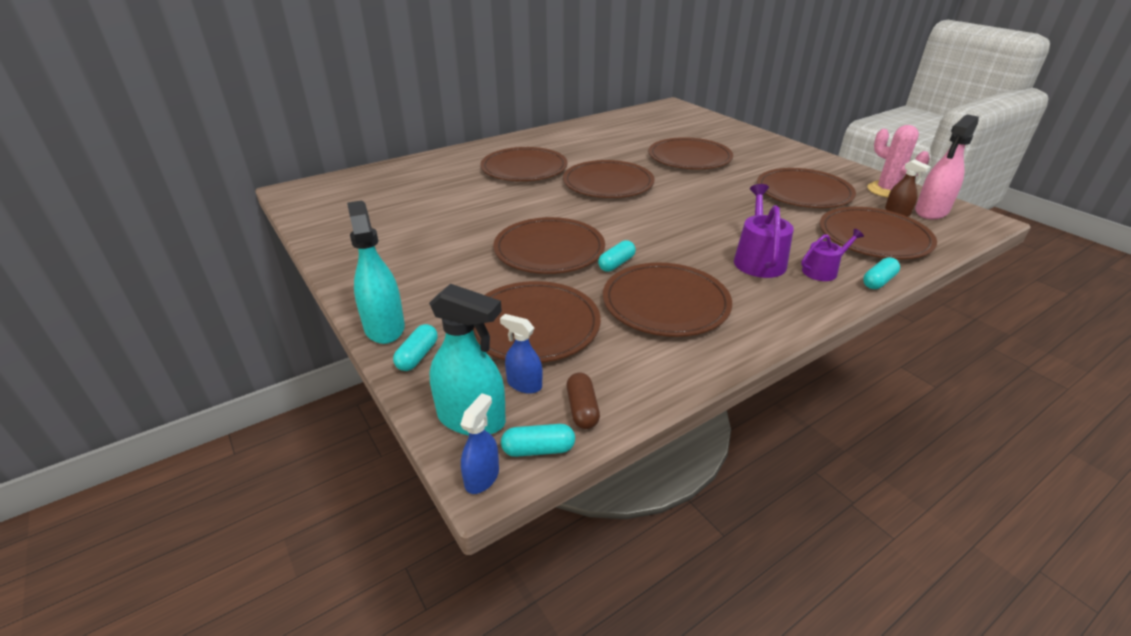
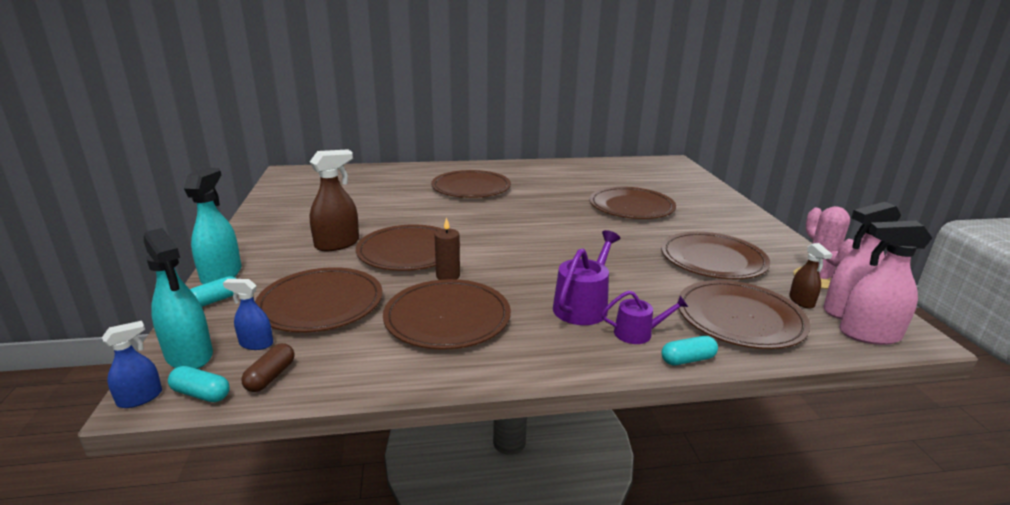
camera: 25 degrees right, 10 degrees down
(467, 260) = (337, 244): none -> brown spray bottle
(524, 384) = (256, 344): blue spray bottle -> blue spray bottle turned 45 degrees counterclockwise
(608, 183) = (526, 212): brown plate -> none
(616, 264) = (448, 276): turquoise capsule -> brown candle
(961, 226) = (869, 334): none -> pink spray bottle

